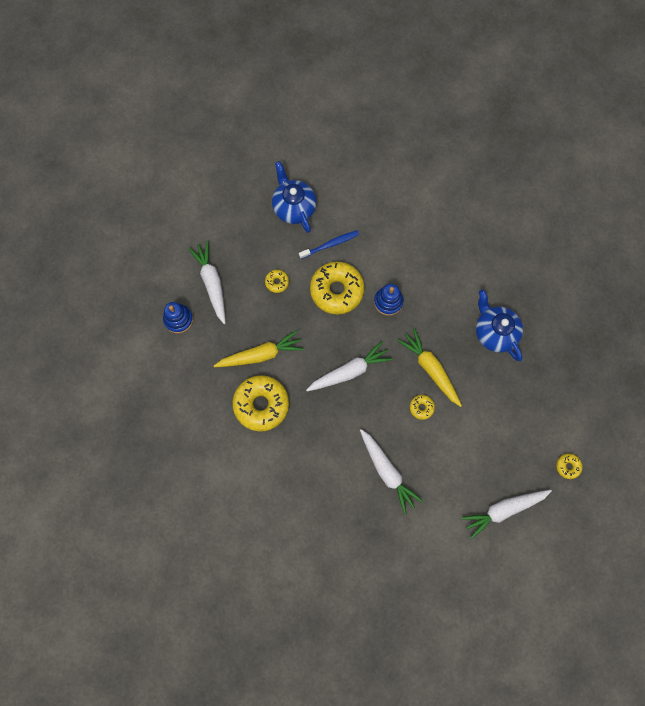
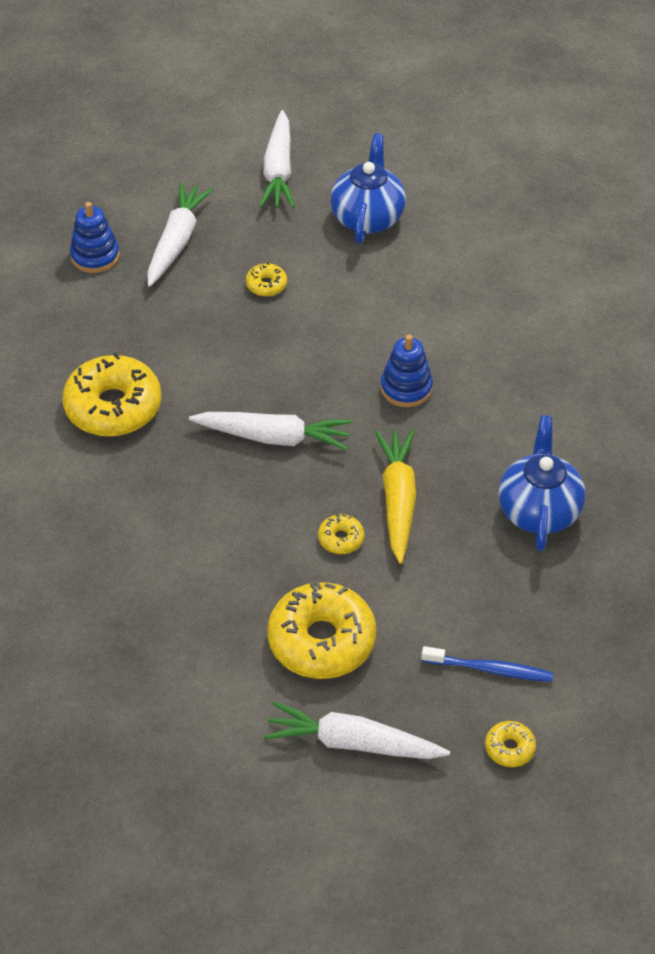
camera: 35 degrees right, 25 degrees down
(260, 354) = (167, 351): yellow carrot -> none
(330, 244) = (381, 282): blue toothbrush -> blue toothbrush (490, 669)
(337, 290) = (342, 337): yellow donut -> yellow donut (321, 641)
(387, 471) = (217, 587): white carrot -> white carrot (278, 170)

